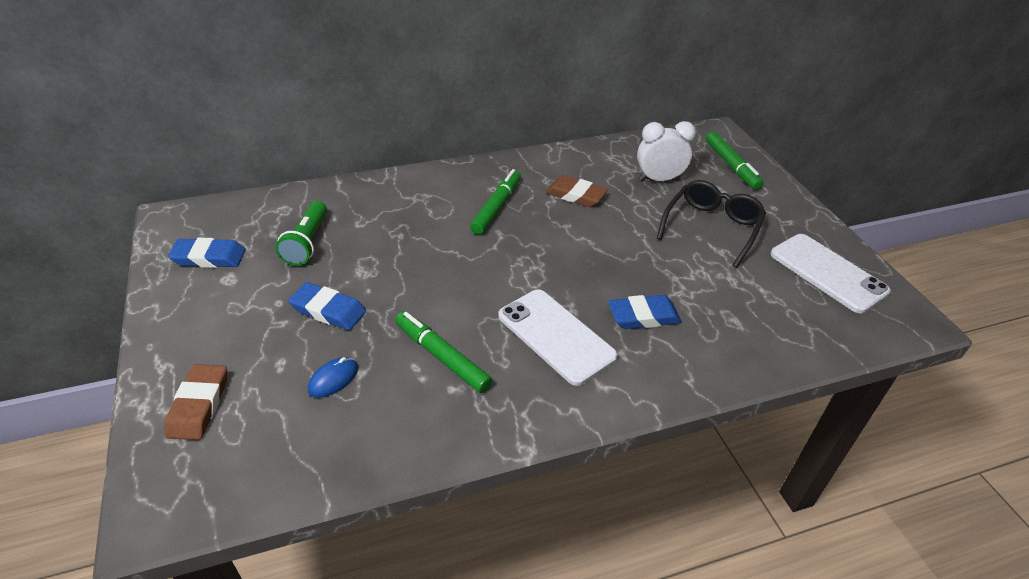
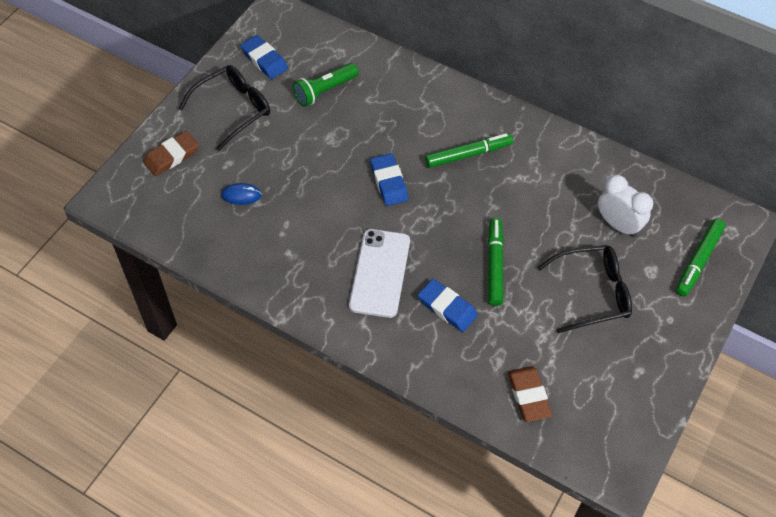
camera: 50 degrees right, 15 degrees up
(225, 315) = (233, 109): none -> black glasses
(328, 310) = (284, 150): blue eraser -> blue eraser (389, 182)
(442, 357) = (305, 230): green marker -> green marker (494, 265)
(576, 195) = (535, 188): brown eraser -> brown eraser (529, 396)
(828, 273) = (619, 394): white phone -> none

